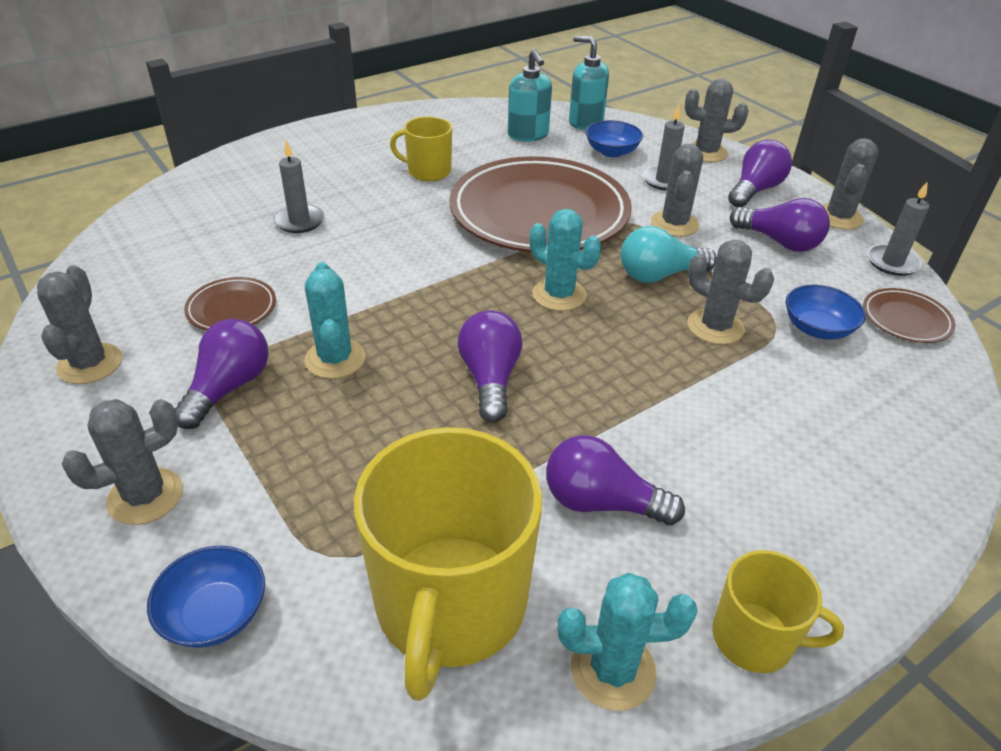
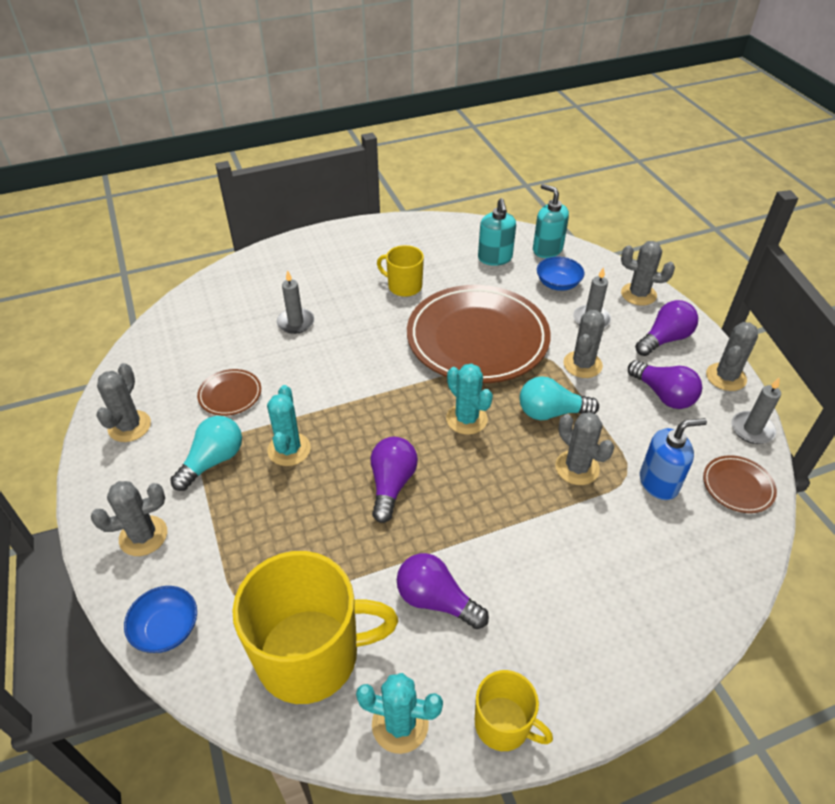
camera: 15 degrees right, 5 degrees up
(229, 387) = (213, 461): purple light bulb -> turquoise light bulb
(450, 605) = (311, 655): yellow mug -> yellow mug turned 120 degrees counterclockwise
(817, 328) = (659, 482): blue bowl -> blue soap dispenser

